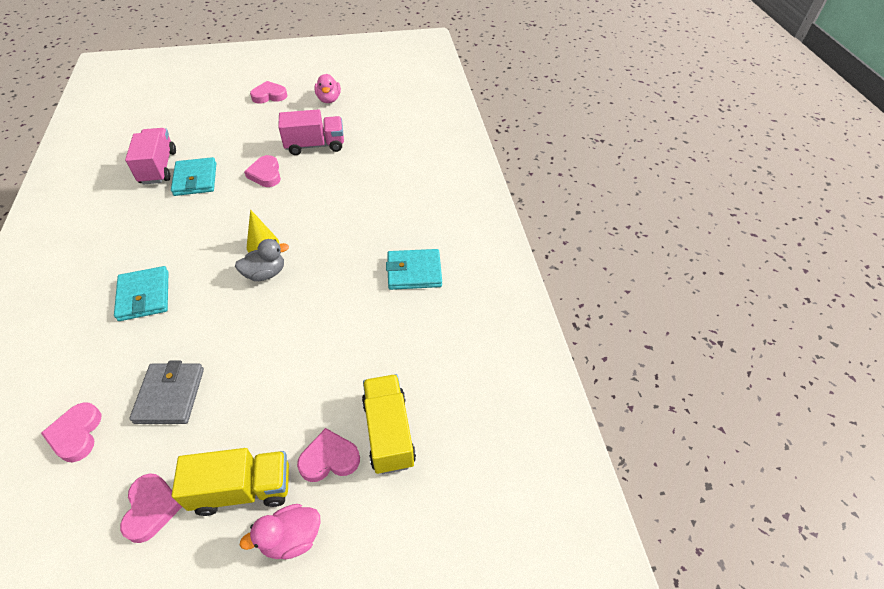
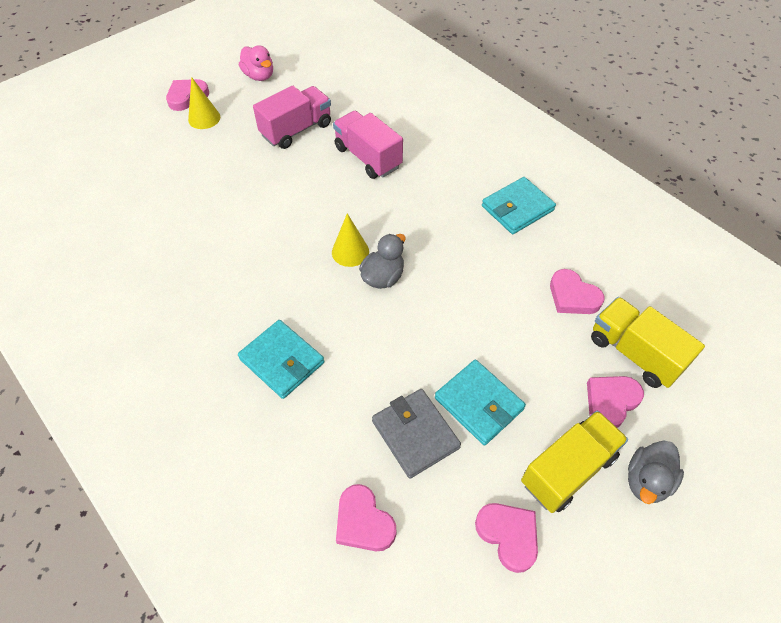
camera: 30 degrees left, 5 degrees up
(158, 167) = (144, 226): pink truck -> pink truck (368, 157)
(195, 179) = (202, 220): turquoise wallet -> turquoise wallet (479, 404)
(265, 114) = (204, 118): none -> yellow cone
(266, 174) = (276, 181): pink heart -> pink heart (573, 296)
(291, 538) = (647, 480): pink duck -> grey duck

